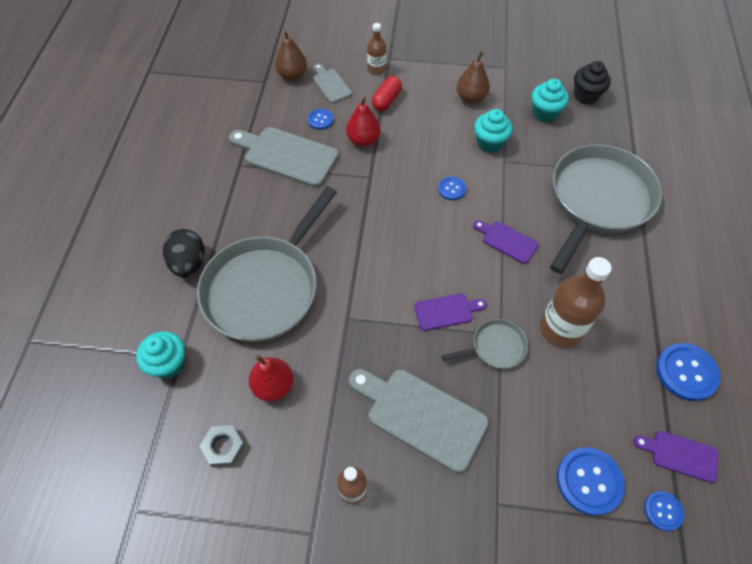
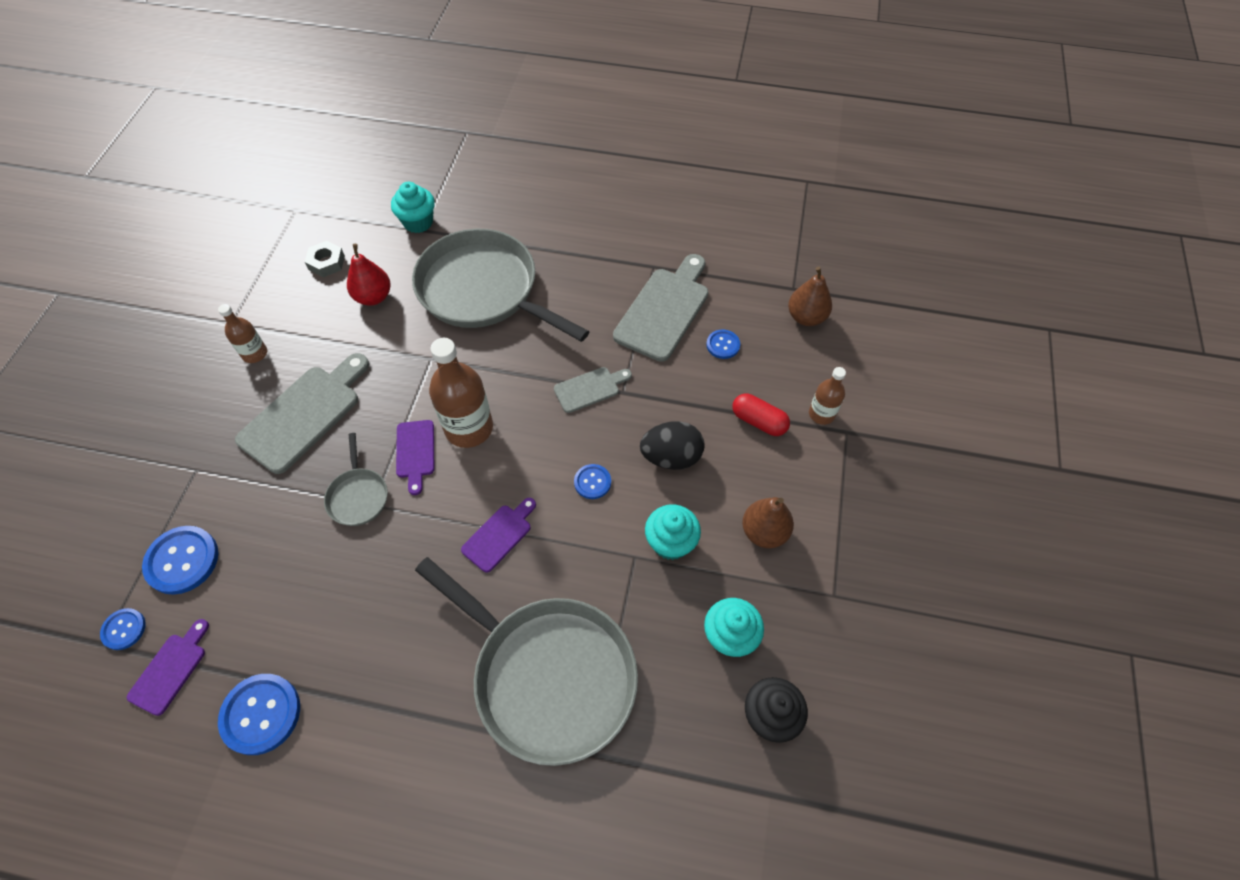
camera: 95 degrees right, 0 degrees up
(189, 263) = (525, 230): black egg -> black egg (671, 457)
(331, 84) = (789, 358): grey cutting board -> grey cutting board (590, 389)
(363, 140) = (685, 389): red pear -> none
(561, 329) = (361, 573): brown bottle -> brown bottle (469, 428)

